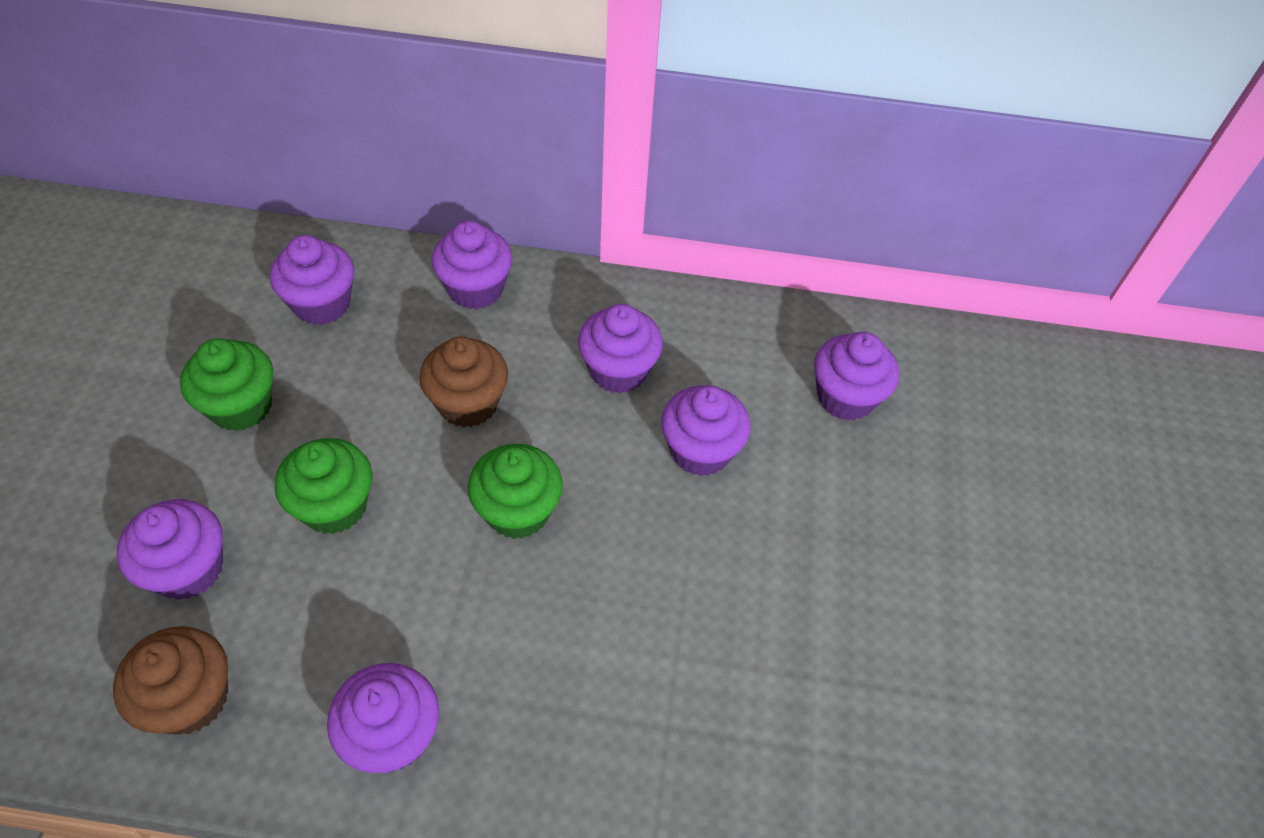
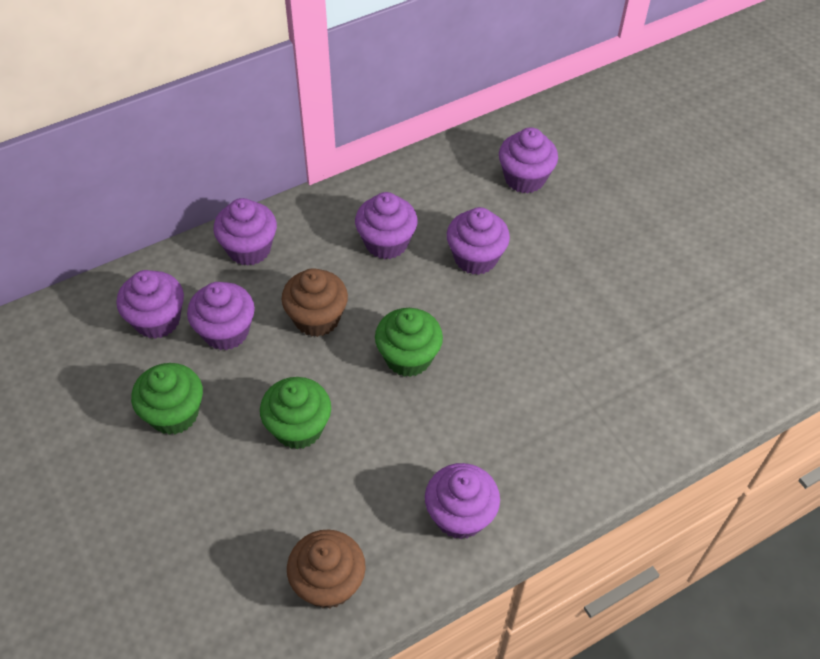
camera: 35 degrees left, 0 degrees up
(188, 569) = (248, 522): purple cupcake -> purple cupcake (226, 331)

